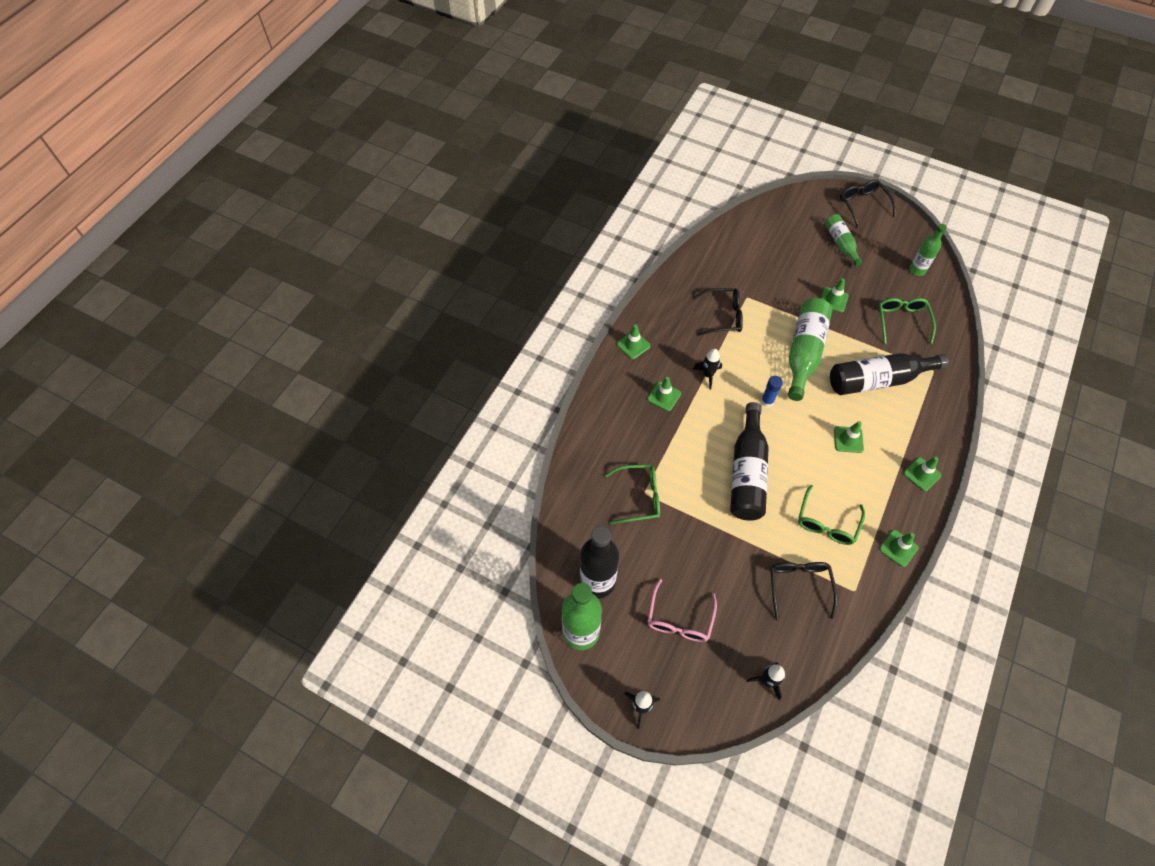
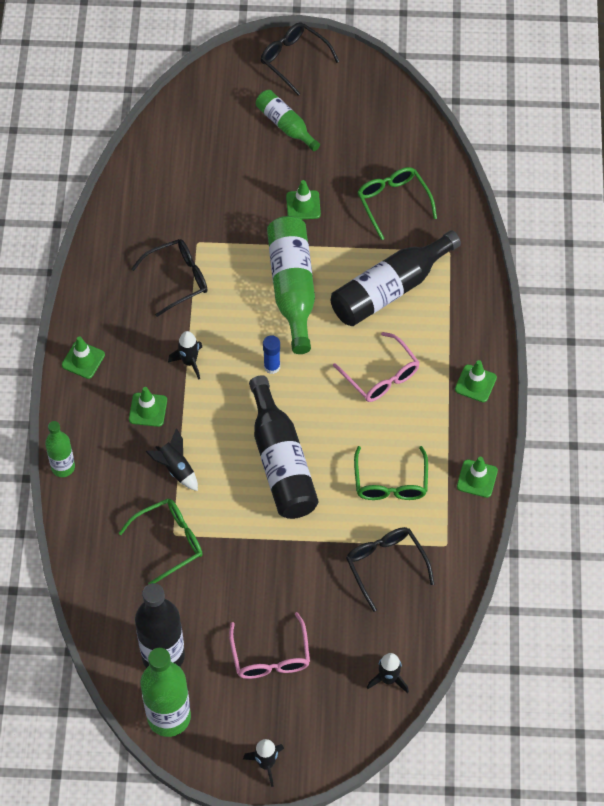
camera: 25 degrees left, 0 degrees up
(666, 446) = (176, 468): none -> black rocket
(848, 439) = (381, 376): green traffic cone -> pink glasses
(917, 270) = (389, 127): green bottle -> green bottle (63, 467)

